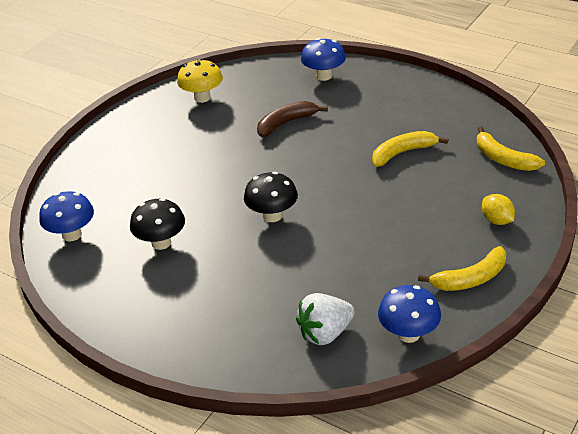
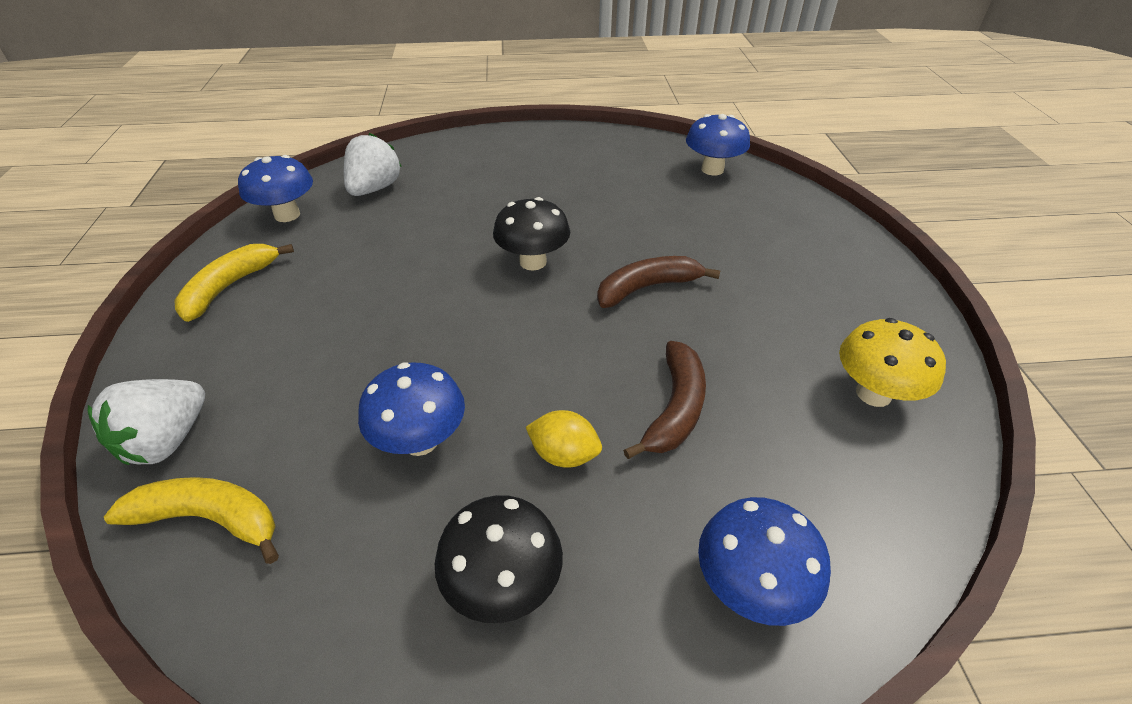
camera: 140 degrees right, 5 degrees up
(161, 243) = (618, 194): black mushroom -> black mushroom (503, 584)
(230, 174) = (647, 288): none -> brown banana
(403, 153) = (420, 440): yellow banana -> blue mushroom
(497, 220) = (204, 379): yellow lemon -> yellow lemon (564, 455)
(519, 196) = (167, 440): none -> white strawberry

